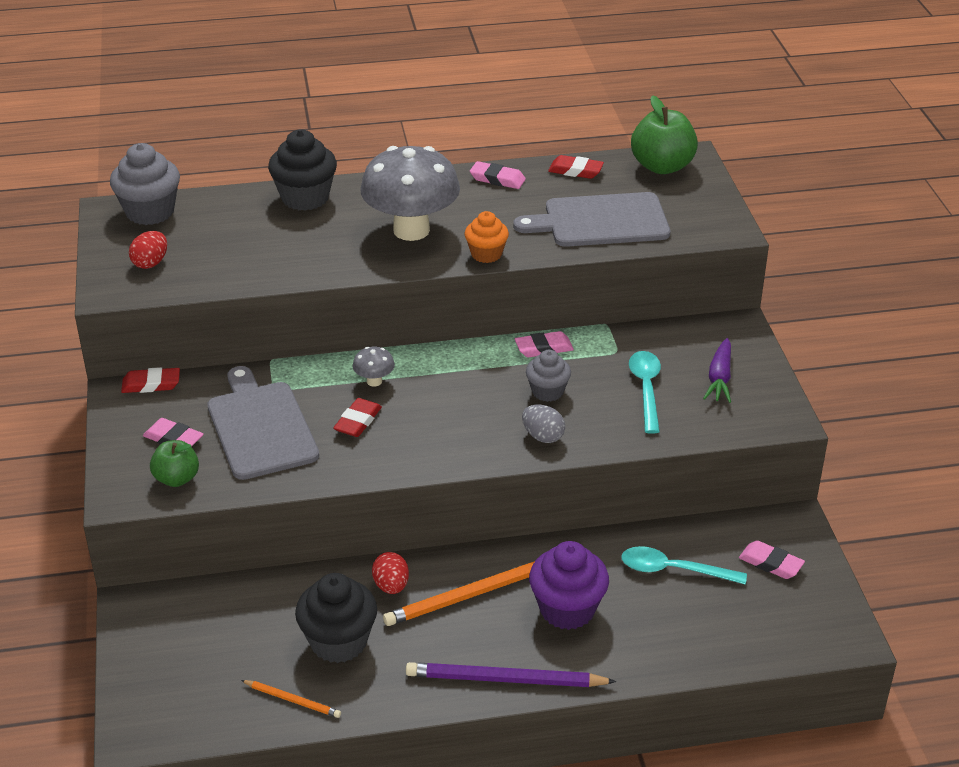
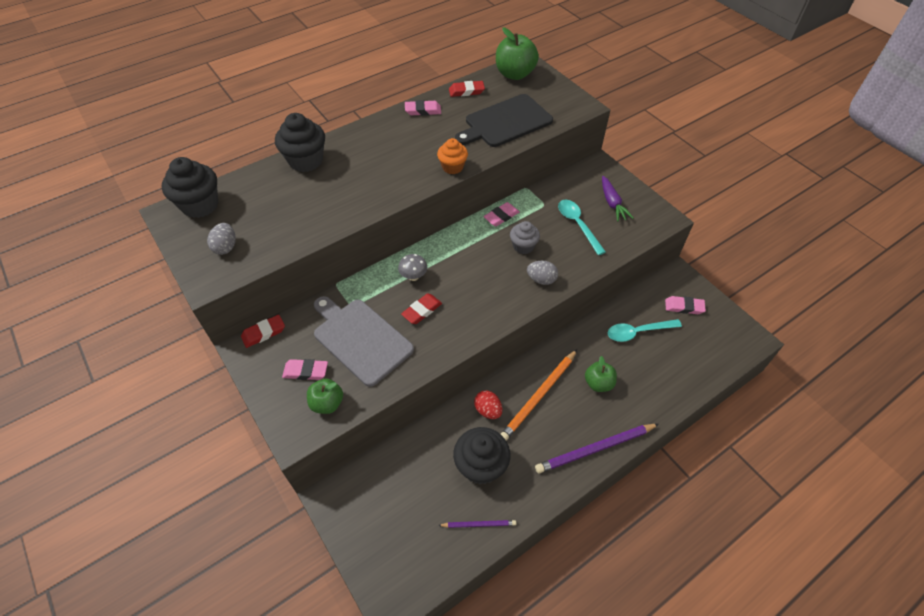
camera: 25 degrees left, 15 degrees up
(150, 212) = (200, 205): grey cupcake -> black cupcake
(150, 263) = (226, 247): red egg -> grey egg
(292, 700) = (479, 524): orange pencil -> purple pencil
(358, 421) = (422, 310): red eraser -> red eraser turned 45 degrees clockwise
(411, 230) = (393, 164): grey mushroom -> none
(567, 609) = (598, 383): purple cupcake -> green apple
(600, 221) = (505, 122): grey cutting board -> black cutting board

